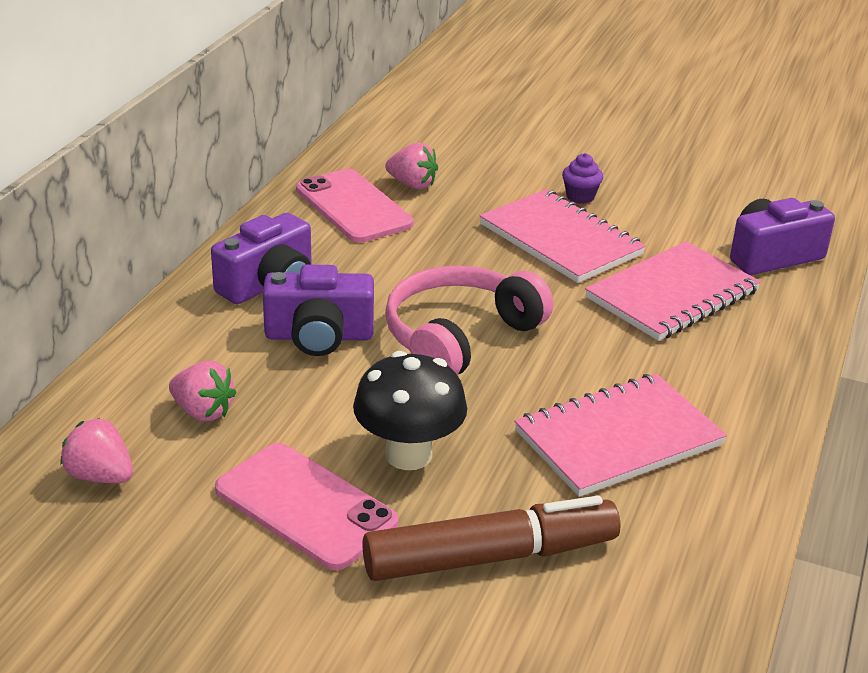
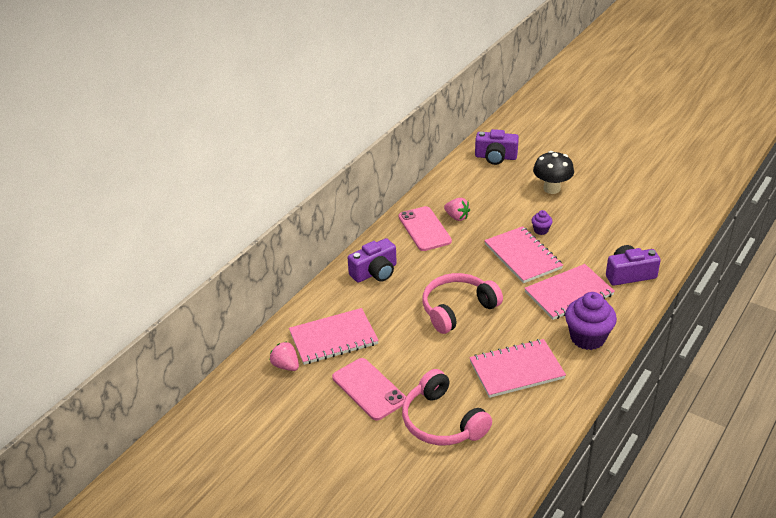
camera: 15 degrees right, 5 degrees up
(203, 412) = (333, 338): pink strawberry -> pink notebook
(319, 336) = (392, 303): purple camera -> purple camera (495, 157)
(408, 455) = (419, 369): black mushroom -> black mushroom (551, 189)
(490, 556) = (442, 421): brown marker -> pink headphones
(738, 367) = (587, 338): none -> purple cupcake

